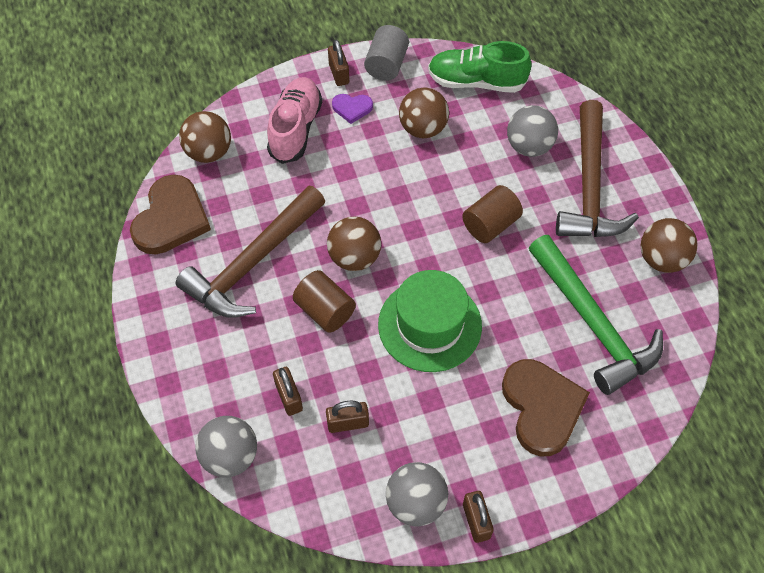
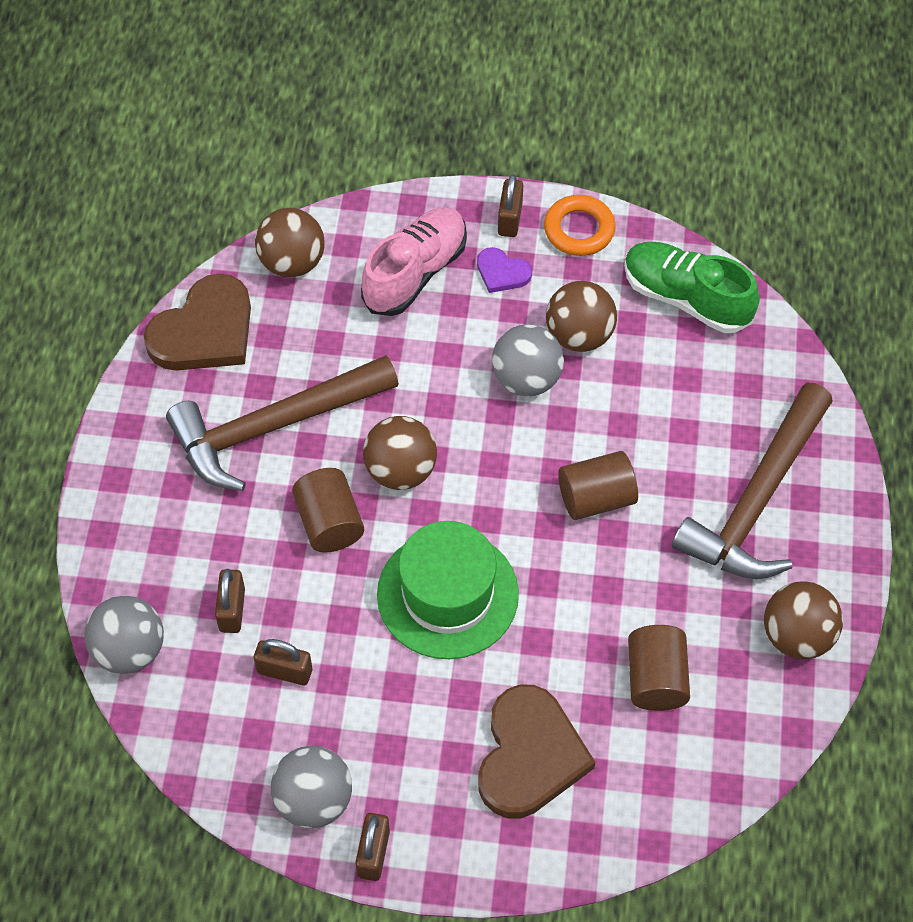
camera: 25 degrees right, 0 degrees up
(386, 65) = (579, 230): grey cylinder -> orange ring
(529, 146) = (706, 414): grey ball -> grey ball (526, 379)
(592, 323) = (656, 679): green hammer -> brown cylinder

